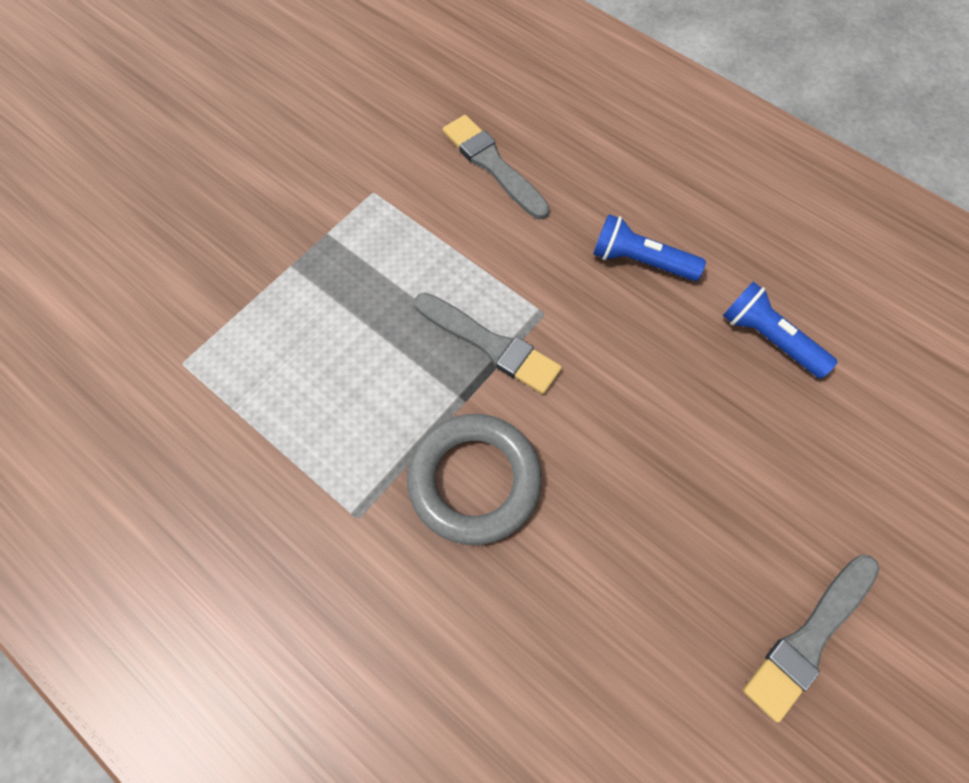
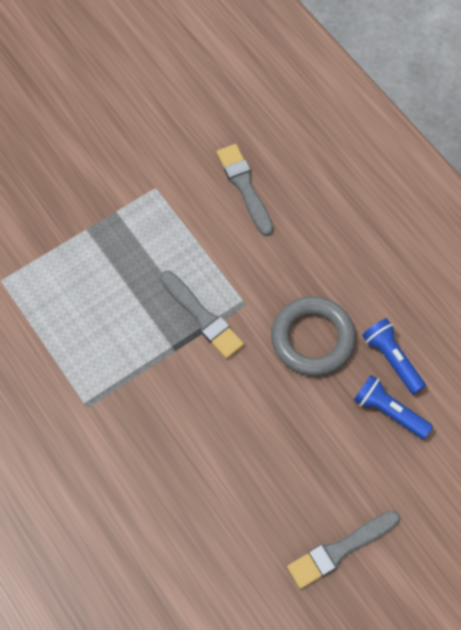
camera: 15 degrees right, 0 degrees up
(474, 481) = (165, 403): grey ring -> grey ring (312, 339)
(640, 261) = (324, 283): blue flashlight -> blue flashlight (389, 411)

